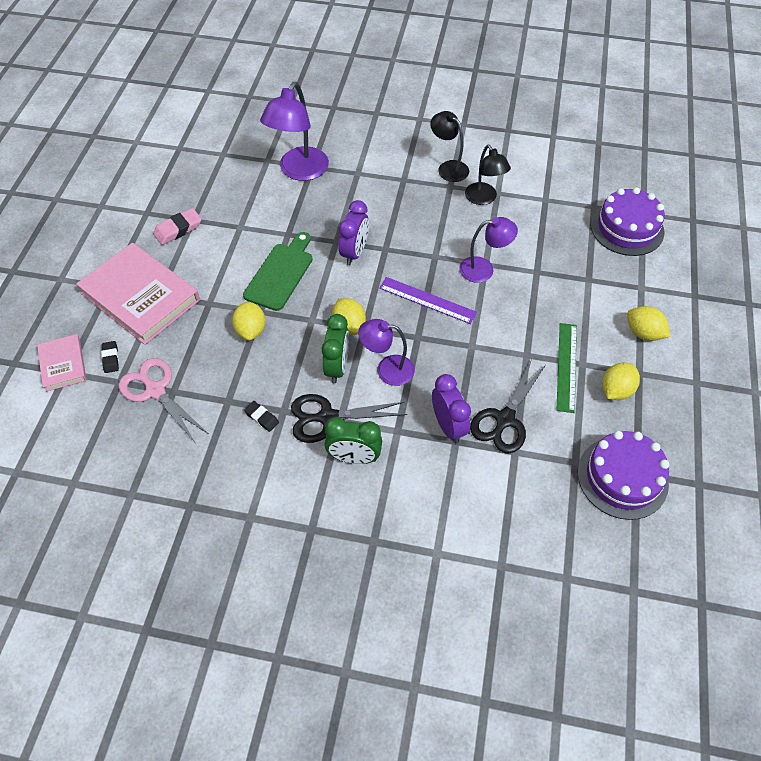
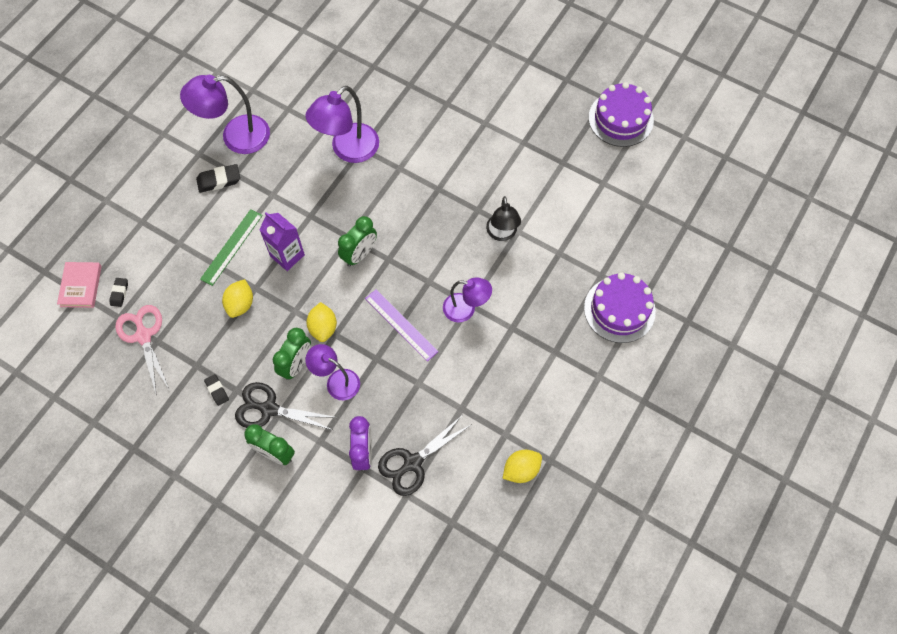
camera: 20 degrees right, 10 degrees up
(141, 297) = (164, 240): pink book -> none
(178, 229) = (219, 180): pink eraser -> black eraser
(179, 189) = (236, 137): none -> purple lamp
(280, 274) = (287, 255): green cutting board -> purple carton
(354, 252) = (359, 254): purple clock -> green clock
(448, 167) = (485, 188): black lamp -> none
(567, 366) = (490, 432): green ruler -> green ruler (232, 247)
(622, 477) = (484, 550): purple cake -> purple cake (620, 119)
(643, 333) = (575, 423): yellow lemon -> none

